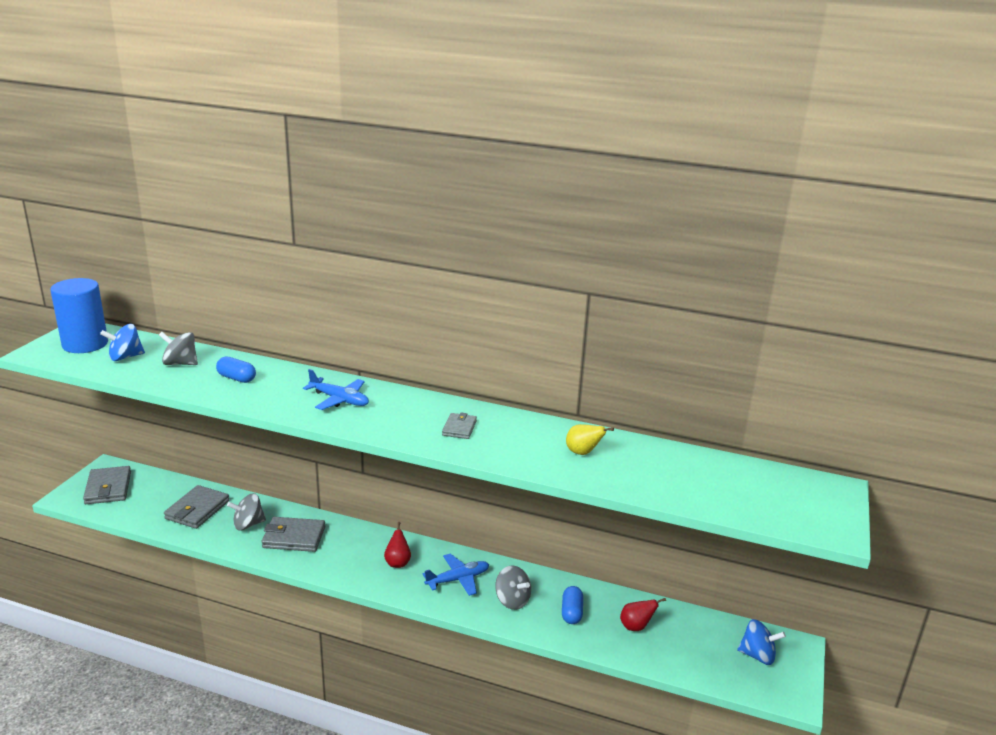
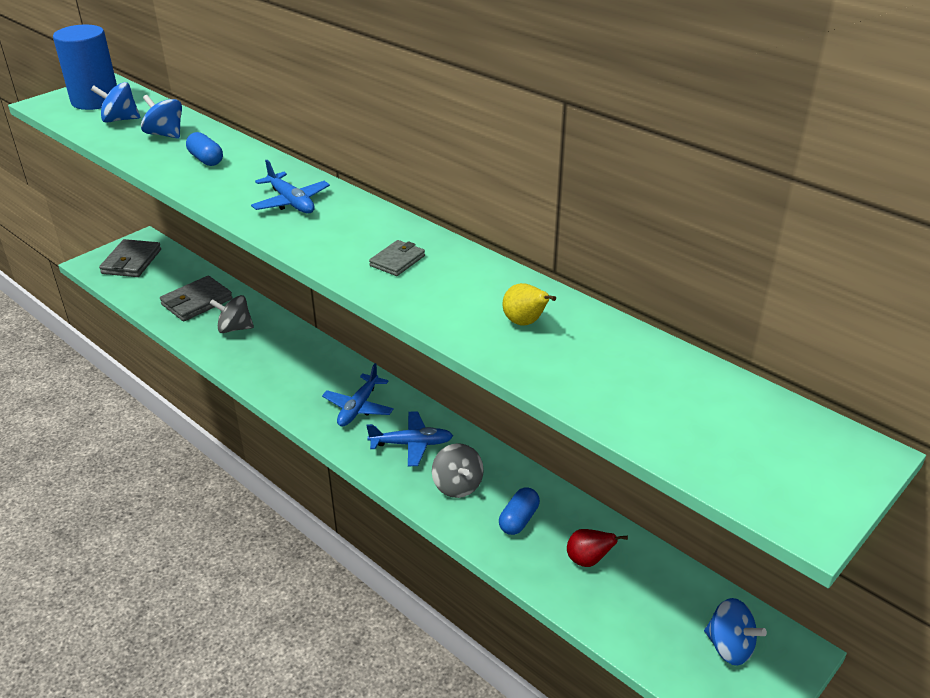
camera: 25 degrees right, 10 degrees up
(180, 363) = (165, 134): grey spinning top -> blue spinning top
(294, 537) = (270, 353): grey wallet -> none
(397, 562) = (358, 407): red pear -> blue plane

